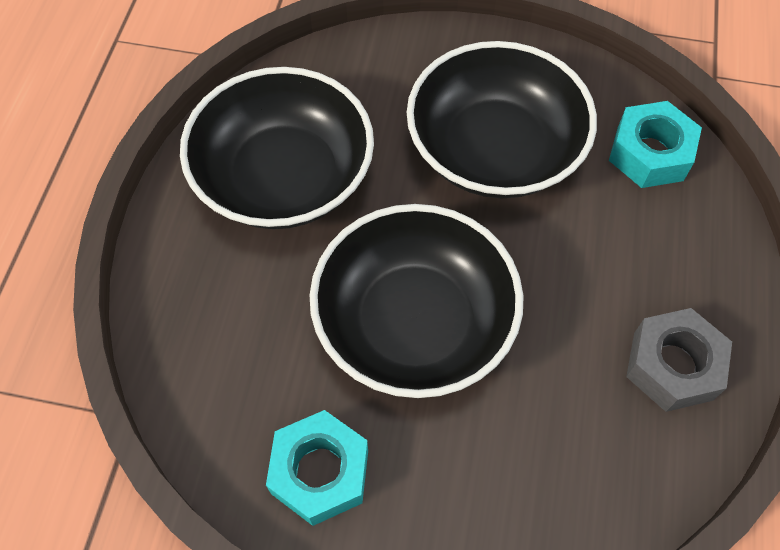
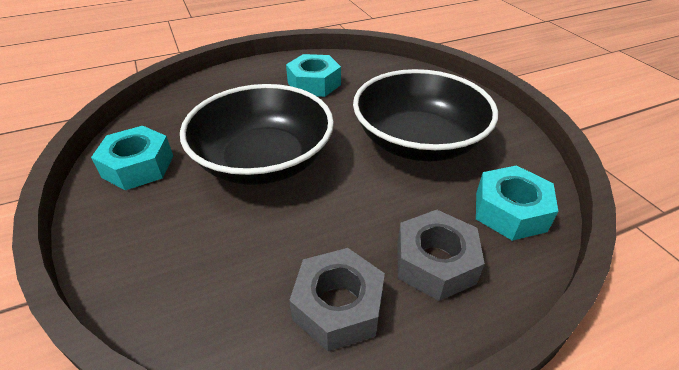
camera: 55 degrees right, 20 degrees down
(284, 177) = (314, 83): black bowl -> turquoise nut
(671, 258) = (435, 262): none -> grey nut

